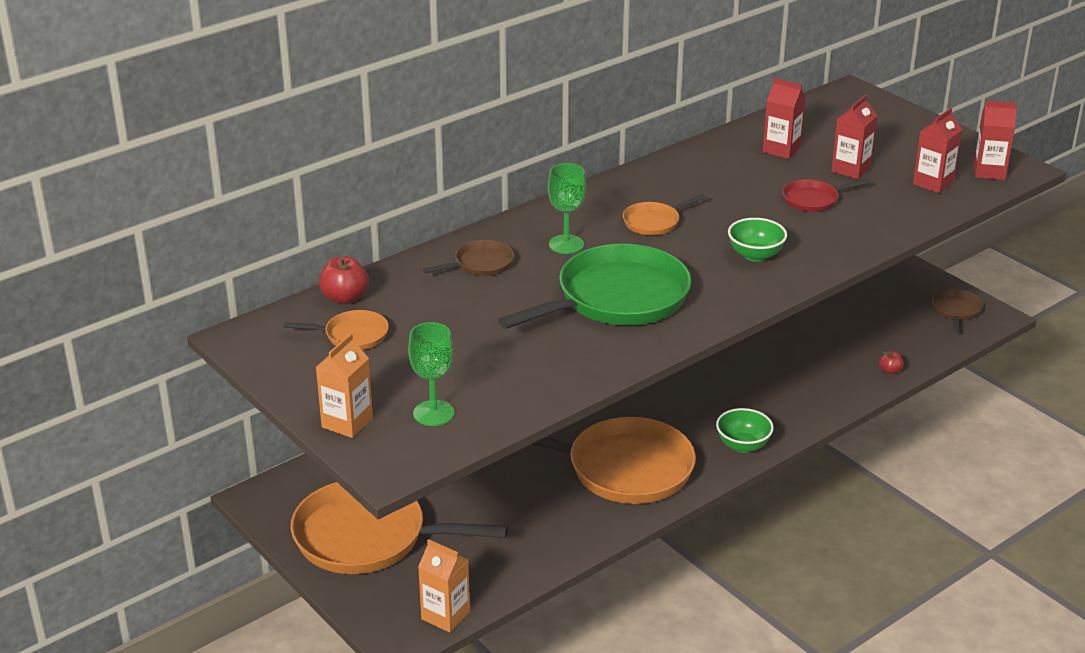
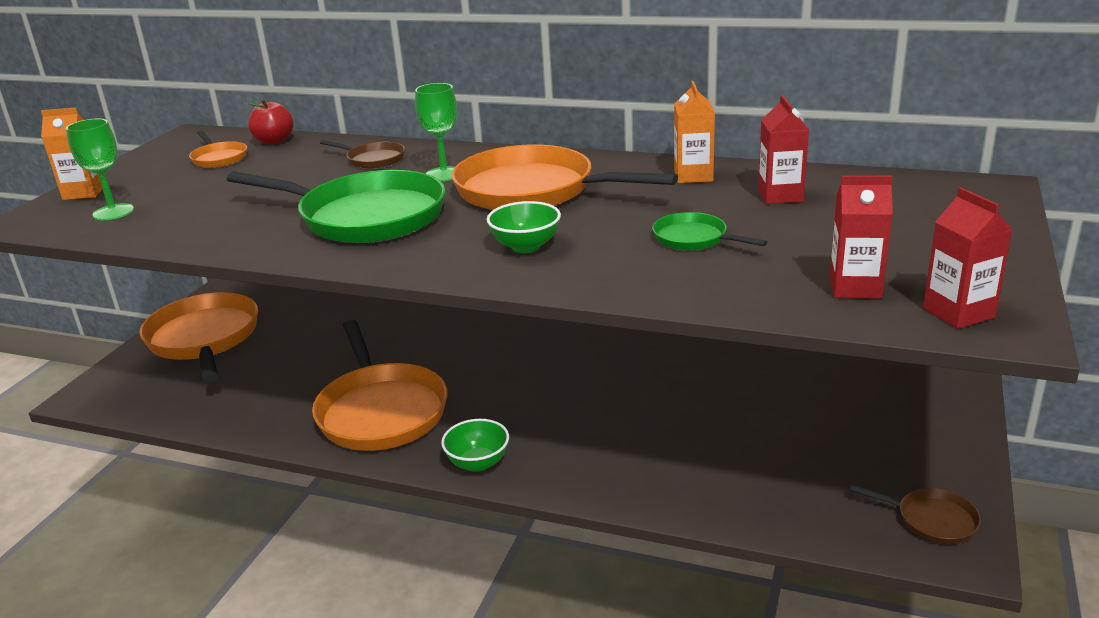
camera: 60 degrees right, 5 degrees down
(445, 615) = (117, 406): orange carton -> orange carton (693, 176)
(654, 222) = (533, 190): orange pan -> orange pan, size x2.16
(813, 200) = (694, 239): red pan -> green pan
(850, 170) = (800, 237): red carton -> none
(890, 371) = (728, 512): red apple -> none
(956, 311) = (932, 520): brown pan -> brown pan turned 45 degrees clockwise

